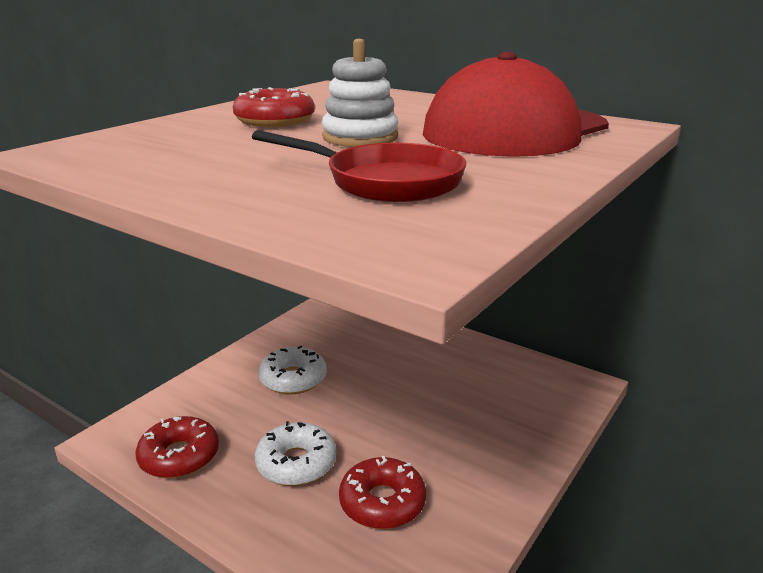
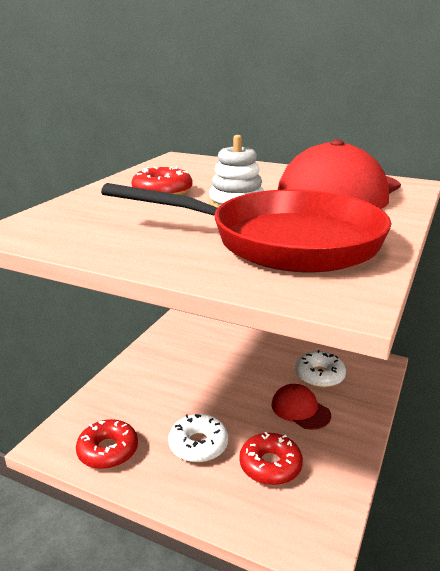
camera: 10 degrees left, 0 degrees up
(293, 379) = (172, 381): white donut -> white donut (319, 375)
(385, 182) = (282, 241): red pan -> red pan, size x1.78
(449, 434) = (300, 409): none -> red cap

